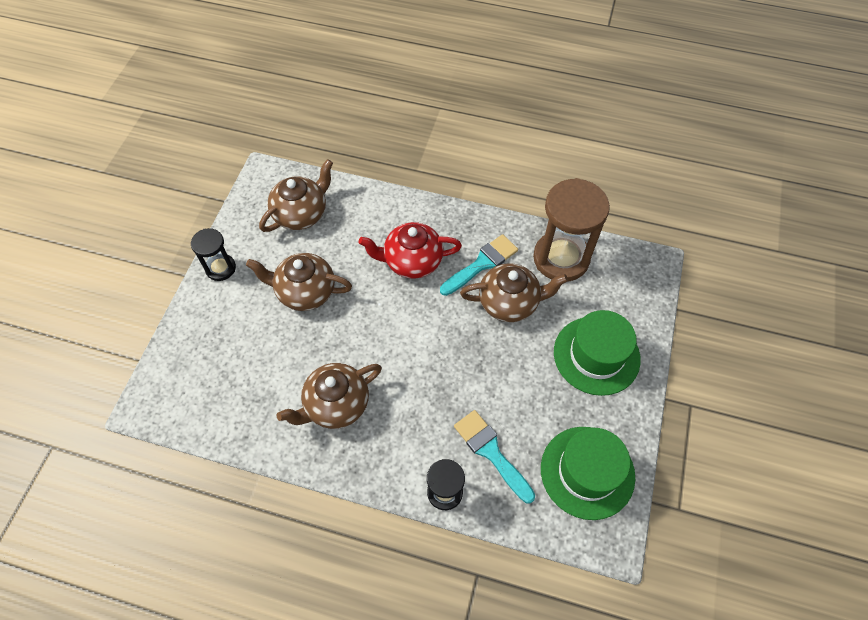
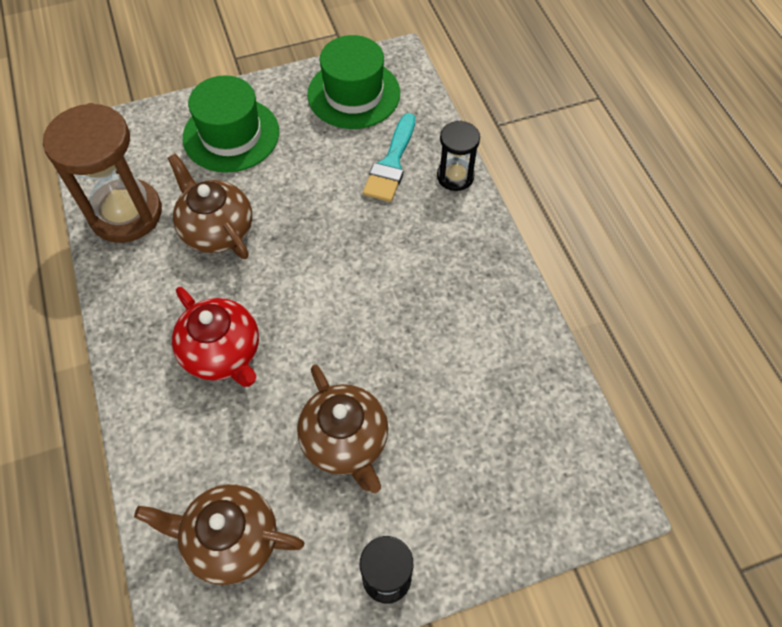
camera: 125 degrees left, 0 degrees up
(336, 405) = (451, 311): brown teapot -> none
(482, 264) = (180, 281): turquoise brush -> none

